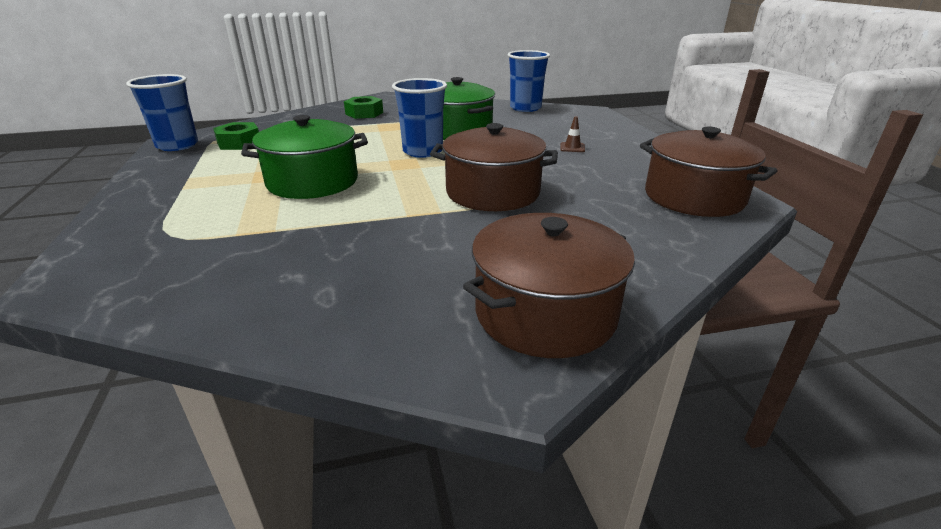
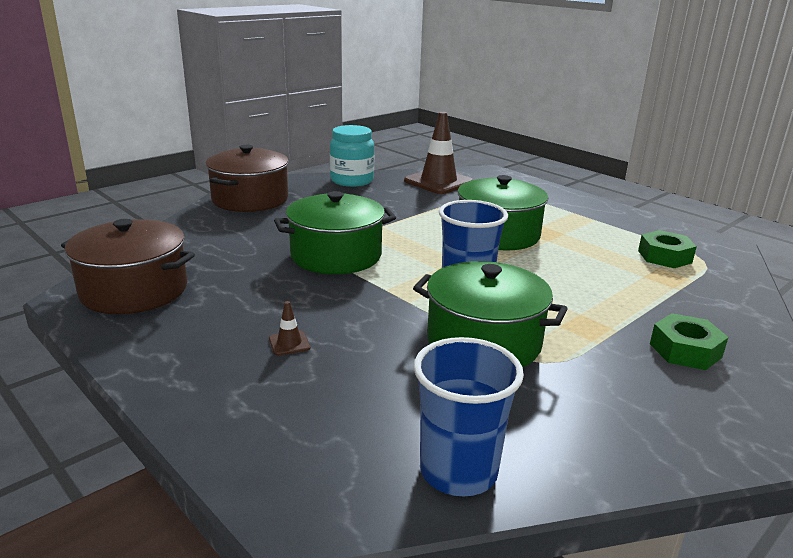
camera: 150 degrees right, 5 degrees down
(177, 145) = (702, 241): blue cup -> none
(195, 279) = (438, 182): none -> brown traffic cone
(320, 325) = (352, 181): none -> turquoise jar
(492, 192) = (336, 256): brown pot -> green pot

